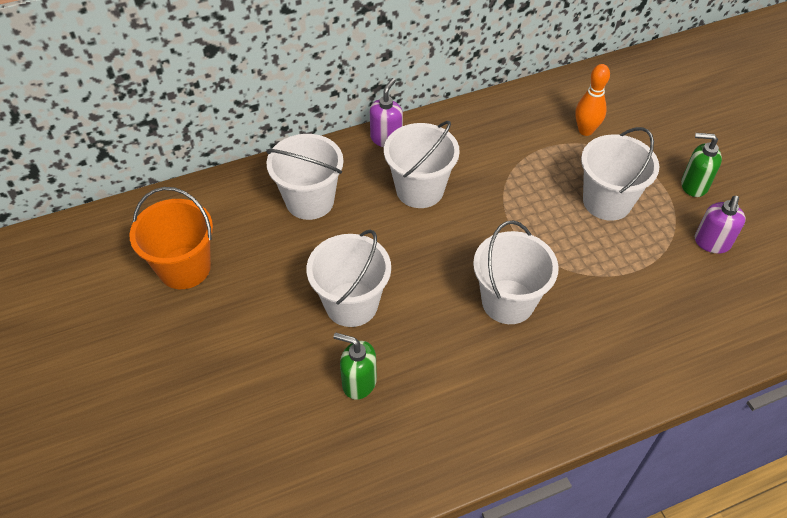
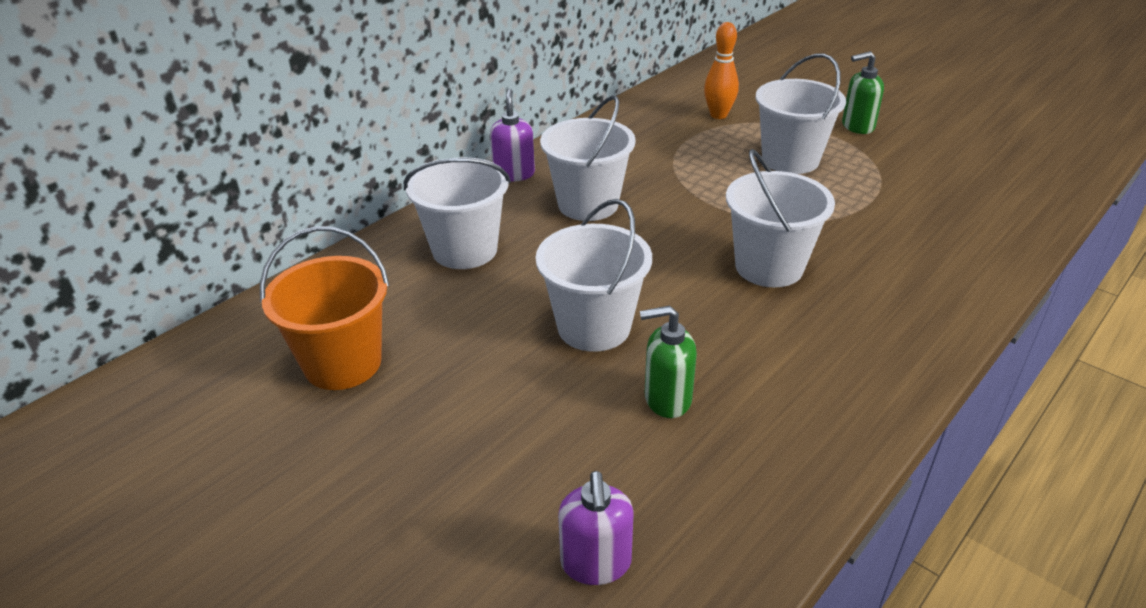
camera: 25 degrees left, 15 degrees down
(711, 243) = (916, 161): purple soap dispenser -> purple soap dispenser (596, 563)

